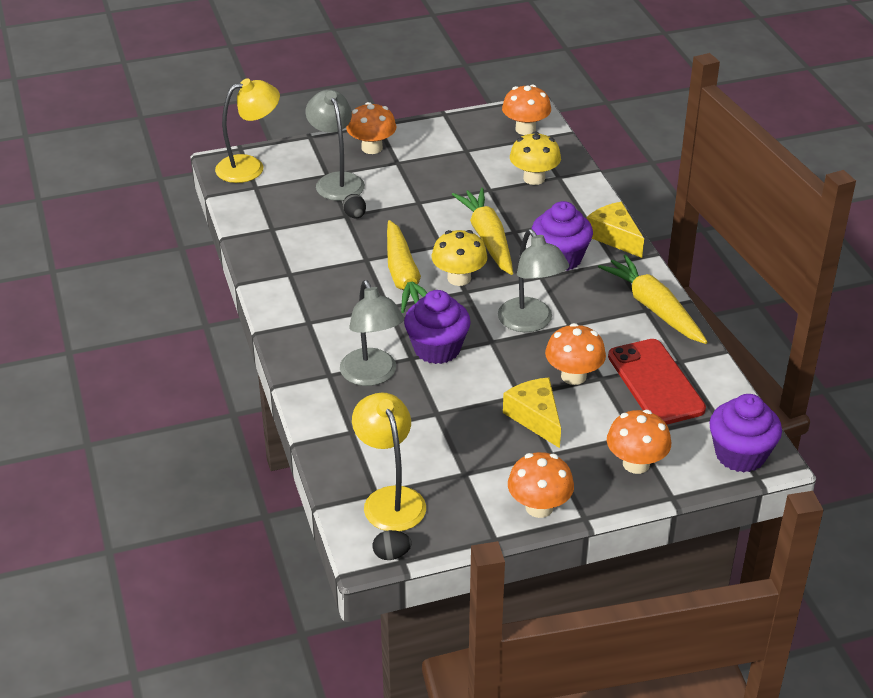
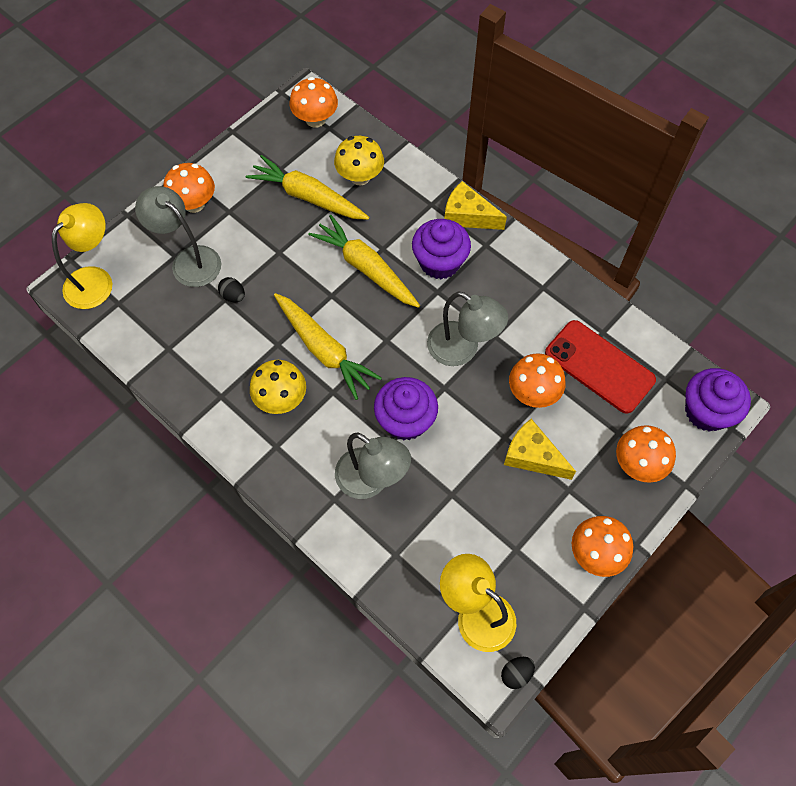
camera: 30 degrees left, 25 degrees up
(459, 278) = (371, 327): yellow mushroom -> yellow mushroom (281, 399)
(654, 308) = (548, 283): yellow carrot -> yellow carrot (308, 197)

